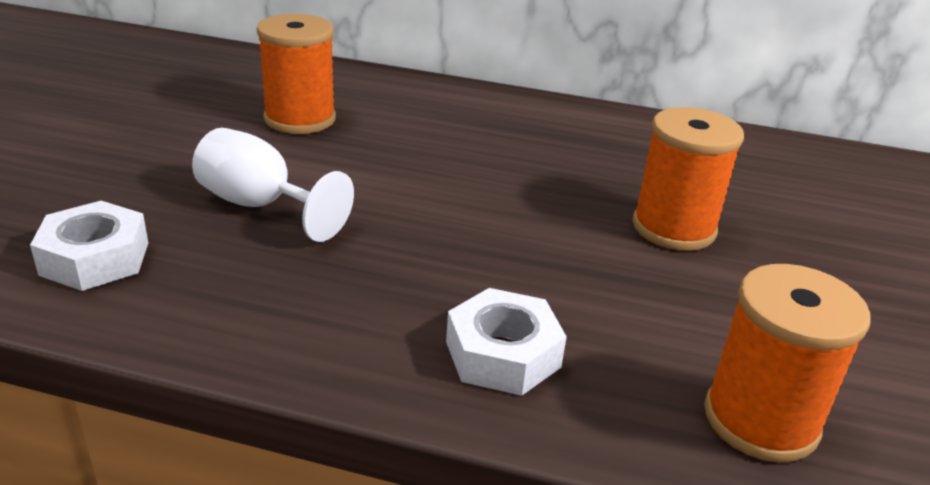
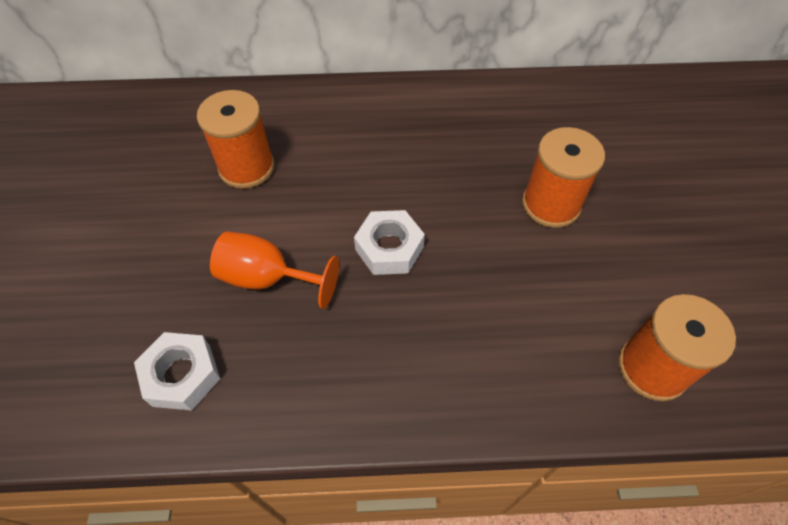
camera: 15 degrees left, 25 degrees up
(260, 205) = (267, 278): white goblet -> orange goblet
(503, 354) = (488, 367): white nut -> white nut (389, 248)

